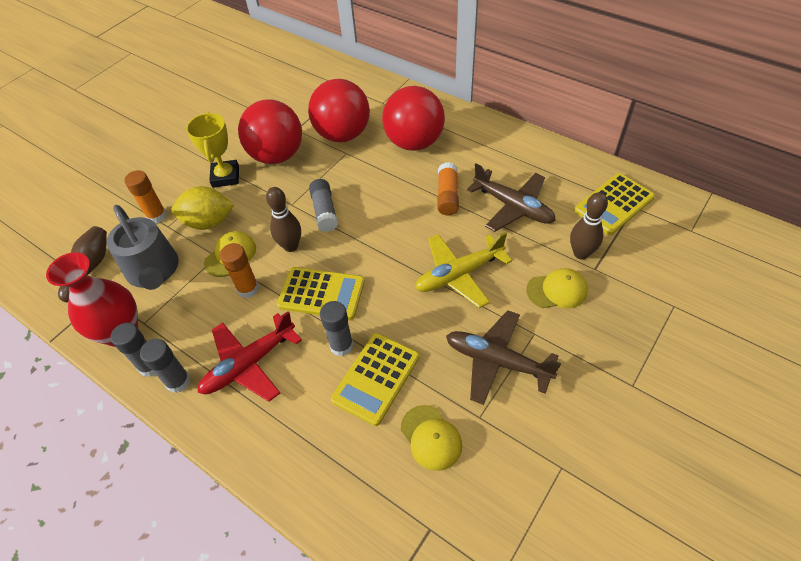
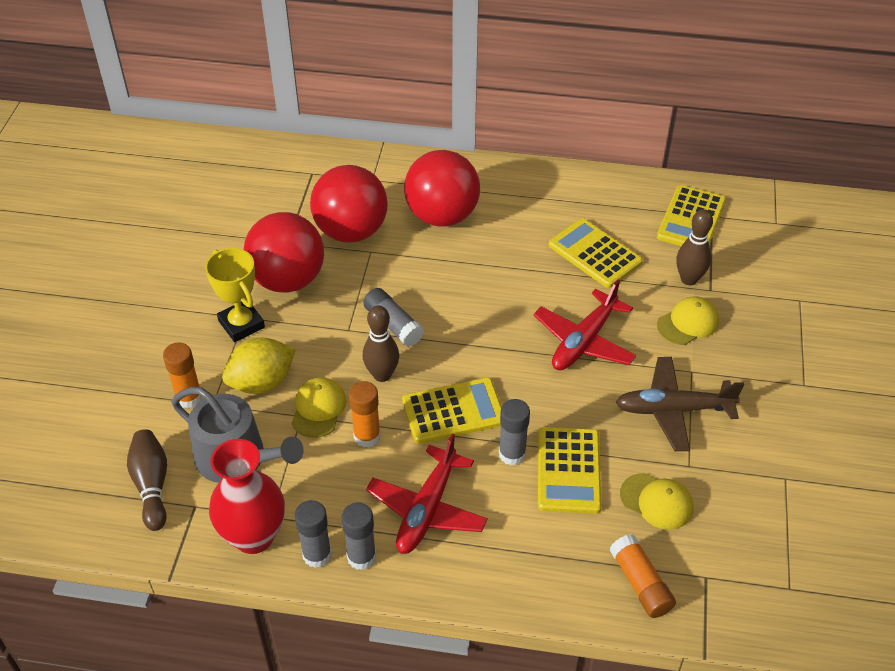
camera: 30 degrees left, 5 degrees down
(447, 196) = (518, 264): orange glue stick -> orange glue stick (640, 583)
(458, 274) = (584, 341): yellow plane -> red plane
(513, 207) = (594, 254): brown plane -> yellow calculator

